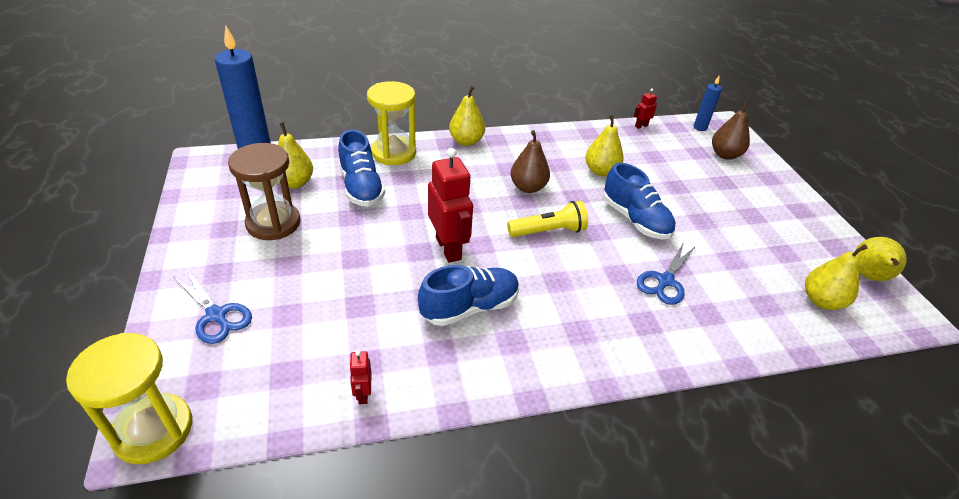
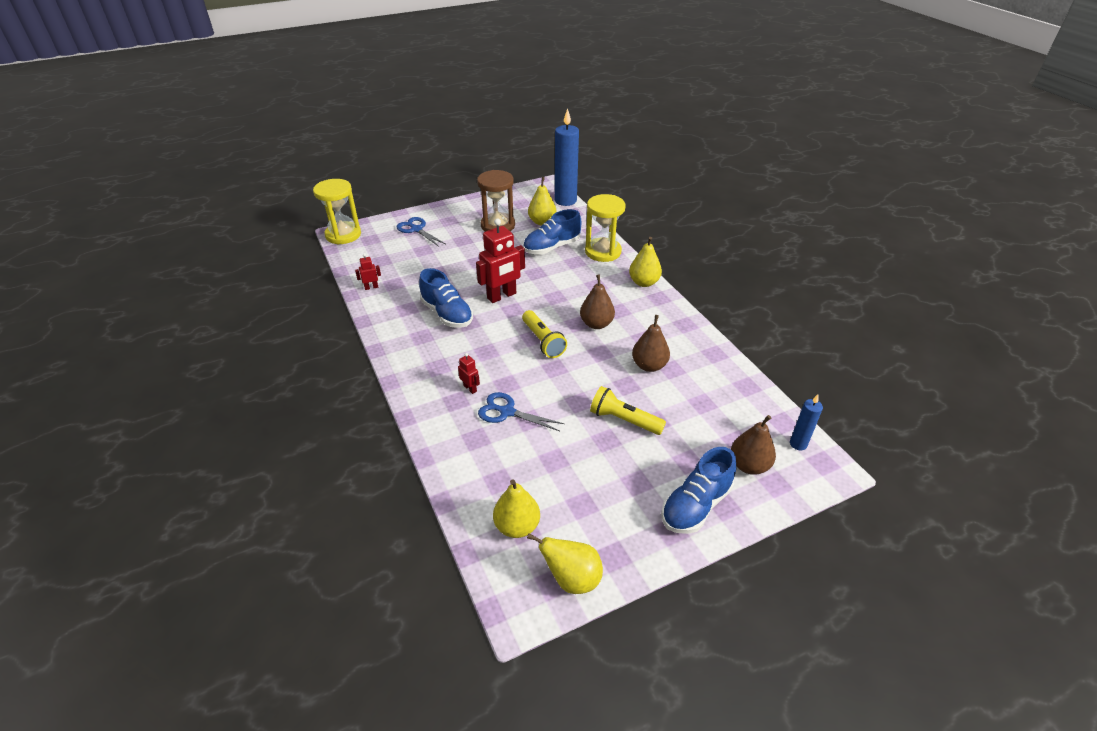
camera: 80 degrees right, 0 degrees up
(216, 315) = (416, 229): blue scissors -> blue scissors turned 105 degrees clockwise
(601, 171) = (649, 365): yellow pear -> brown pear
(635, 220) = (583, 391): blue shoe -> blue shoe (696, 505)
(641, 126) = (760, 392): red robot -> red robot (470, 388)
(676, 204) = (624, 420): none -> yellow flashlight

